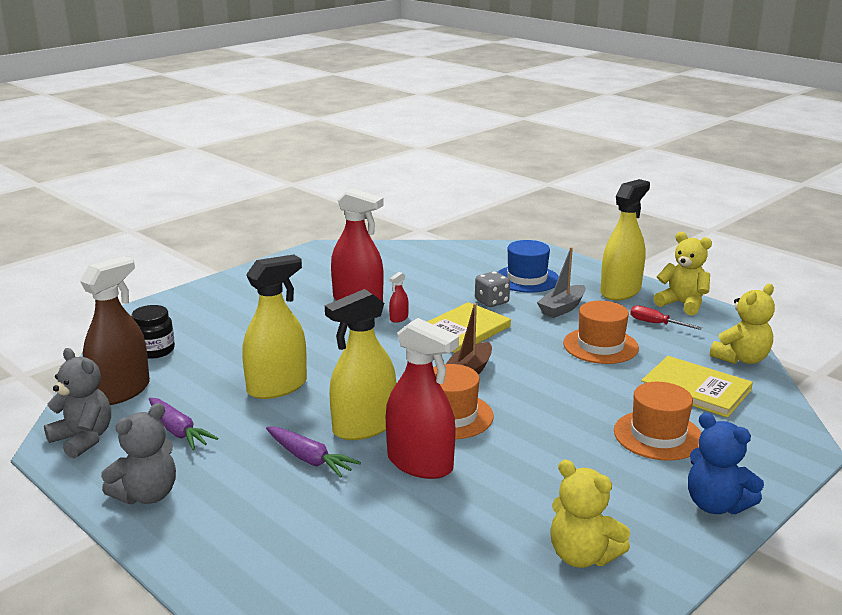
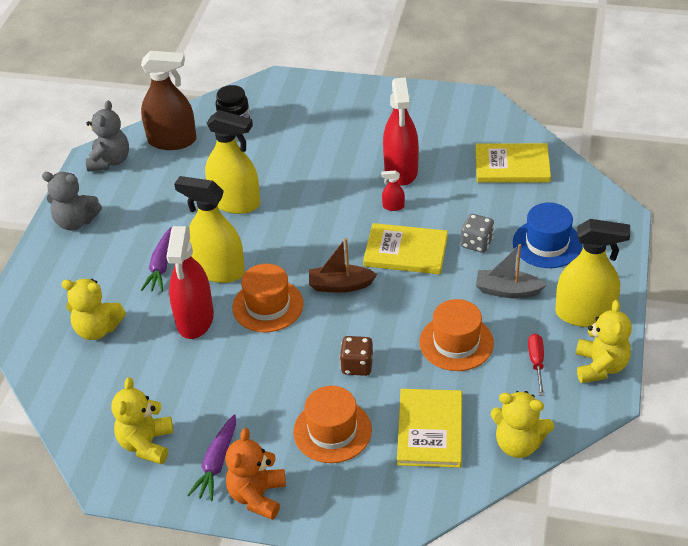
camera: 60 degrees right, 20 degrees up
(178, 431) = (148, 192): purple carrot -> purple carrot (217, 463)
(356, 535) = (97, 329): none -> yellow teddy bear
(420, 262) = (512, 166): none -> yellow book
(583, 397) = (357, 365): none -> brown dice
(716, 505) = (257, 496): blue teddy bear -> orange teddy bear

